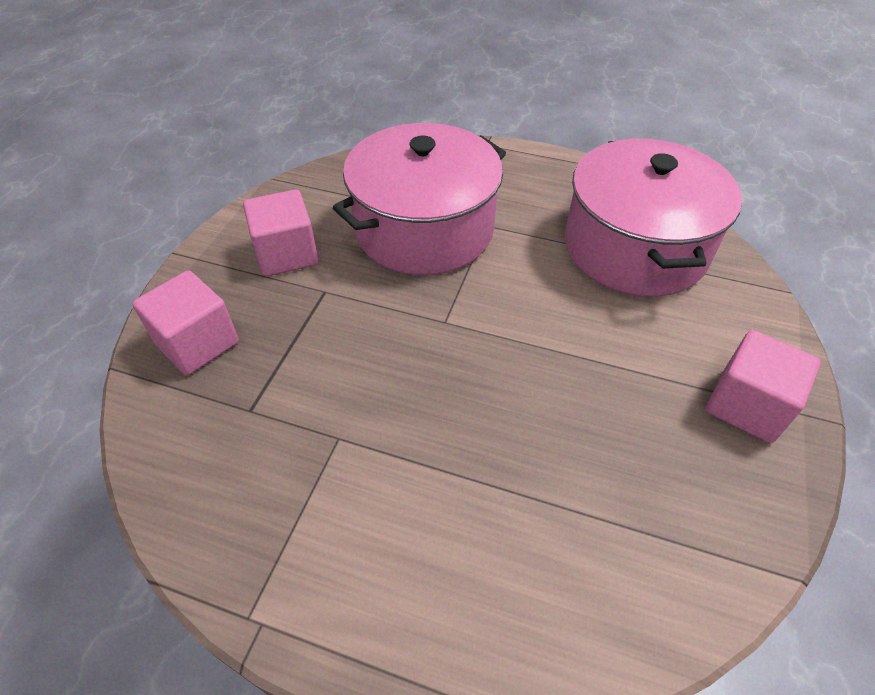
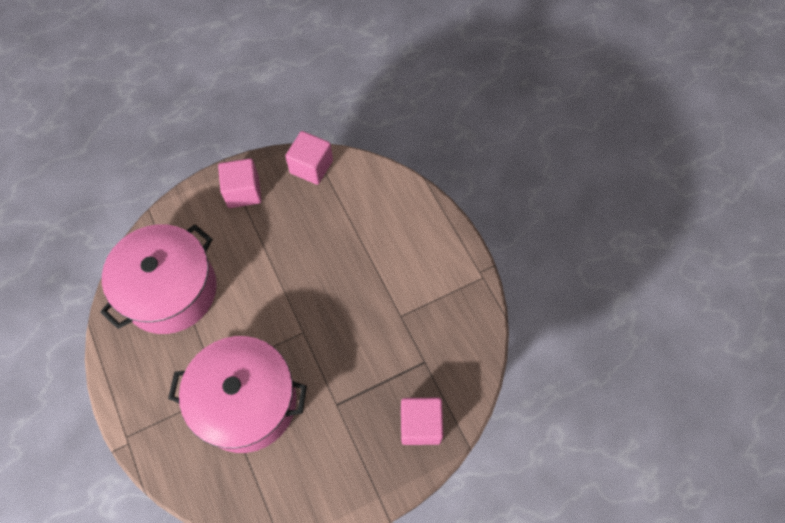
camera: 135 degrees left, 15 degrees up
(286, 254) = (331, 452): pink cube -> pink cube (311, 167)

